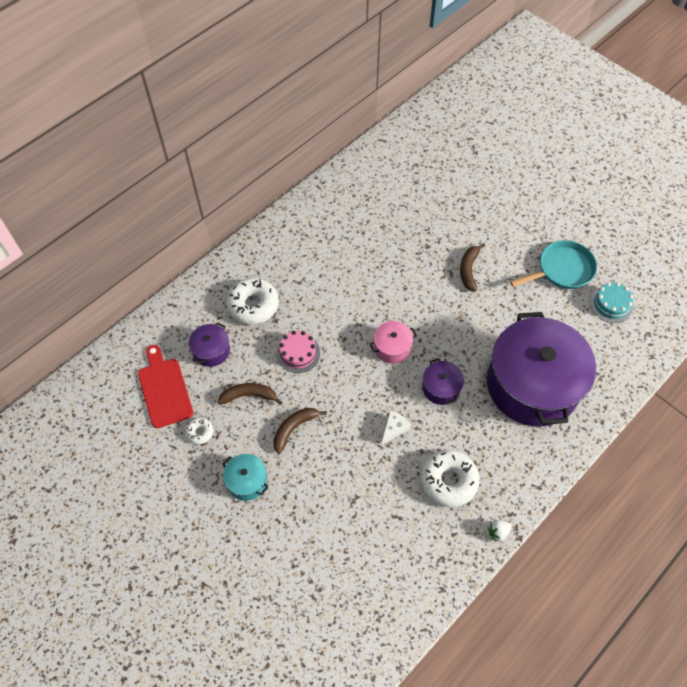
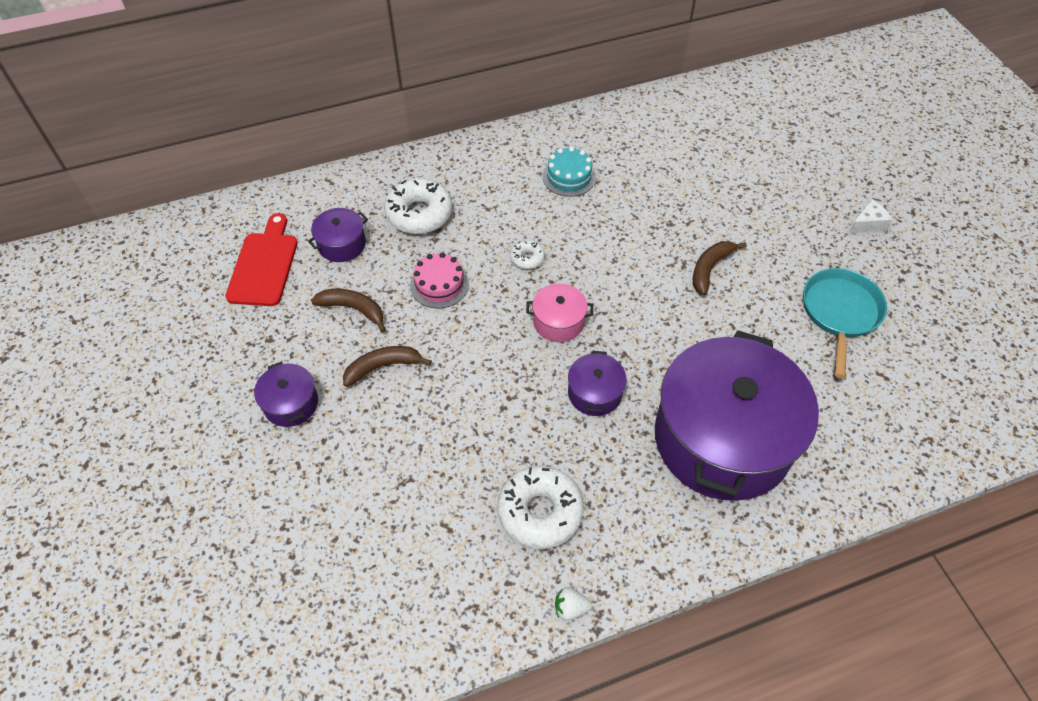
camera: 25 degrees right, 5 degrees down
(200, 432) = (273, 327): white donut -> white donut (527, 258)
(247, 481) = (291, 403): turquoise pot -> purple pot
(394, 429) = (505, 417): white cheese -> white cheese (867, 224)
(562, 270) = (840, 313): turquoise pan -> turquoise pan turned 75 degrees counterclockwise
(611, 304) = (890, 381): turquoise cake -> turquoise cake (569, 177)

